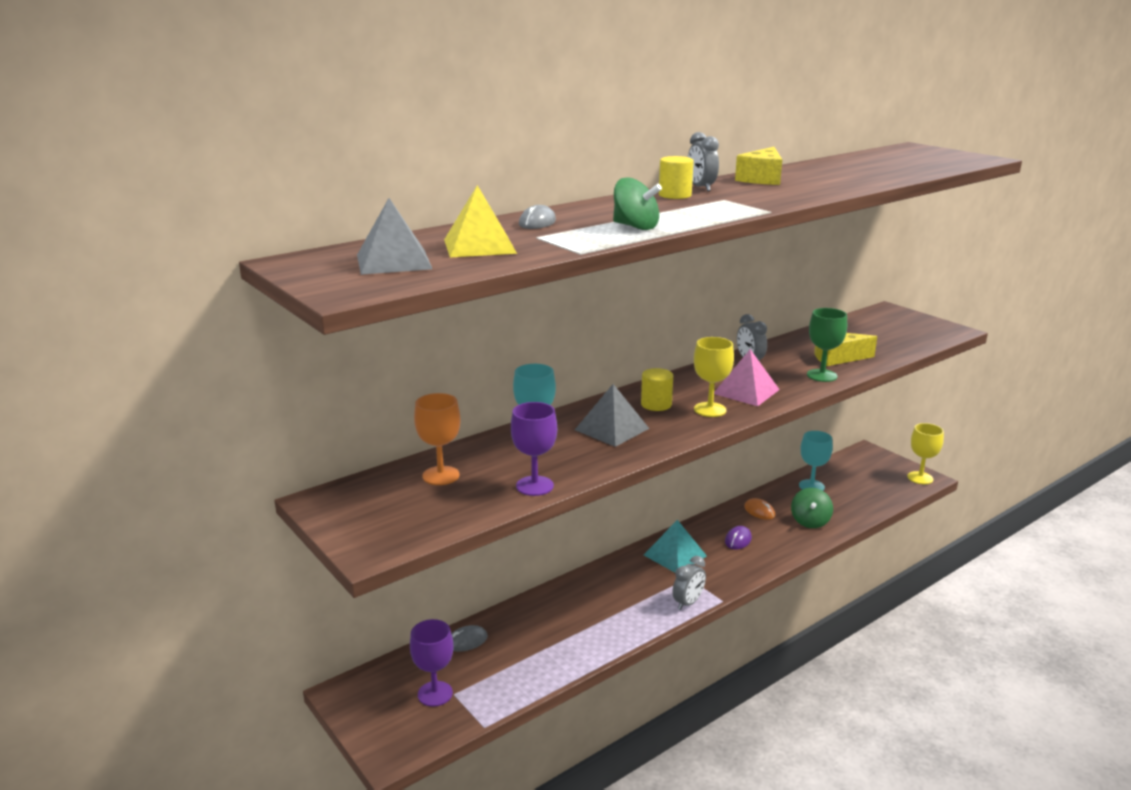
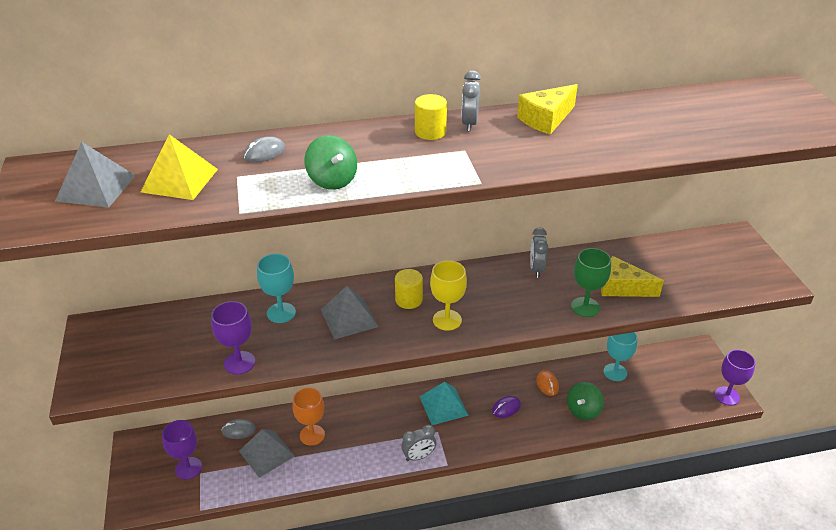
camera: 25 degrees right, 15 degrees up
(441, 475) = (186, 328): orange goblet -> orange goblet (312, 435)
(519, 651) = (266, 453): none -> grey pyramid
(746, 391) = (498, 307): pink pyramid -> none
(920, 478) = (727, 396): yellow goblet -> purple goblet

